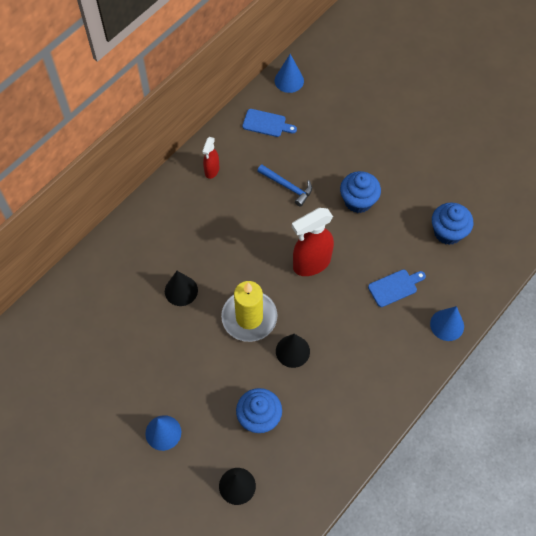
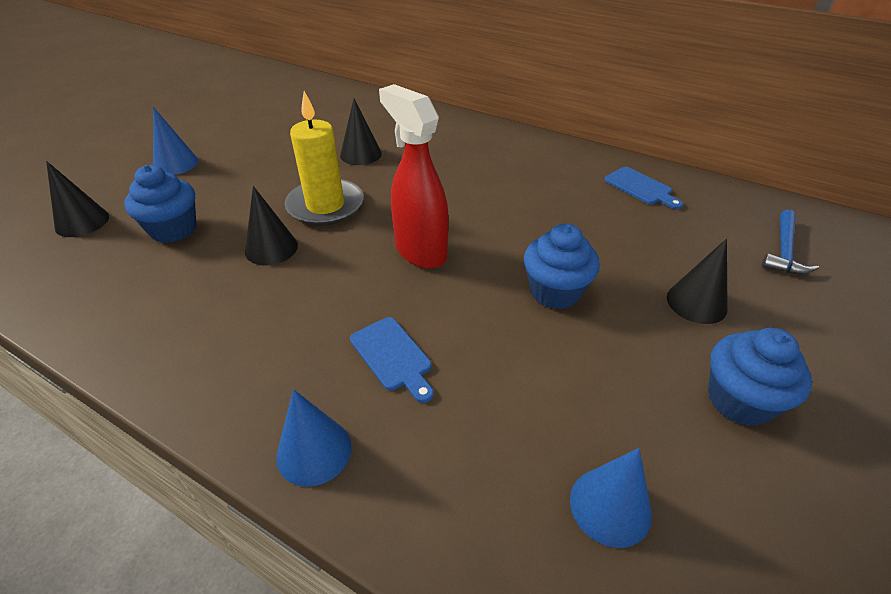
camera: 80 degrees right, 20 degrees down
(212, 170) = (538, 155): red spray bottle -> none
(266, 123) = (640, 187): blue cutting board -> blue cutting board turned 45 degrees counterclockwise
(287, 186) = (545, 216): blue hammer -> blue hammer (784, 251)
(289, 80) = (732, 199): blue cone -> blue cone (610, 506)
(376, 139) = (696, 302): none -> black cone
(448, 232) = (540, 436): blue cupcake -> blue cupcake (739, 400)

